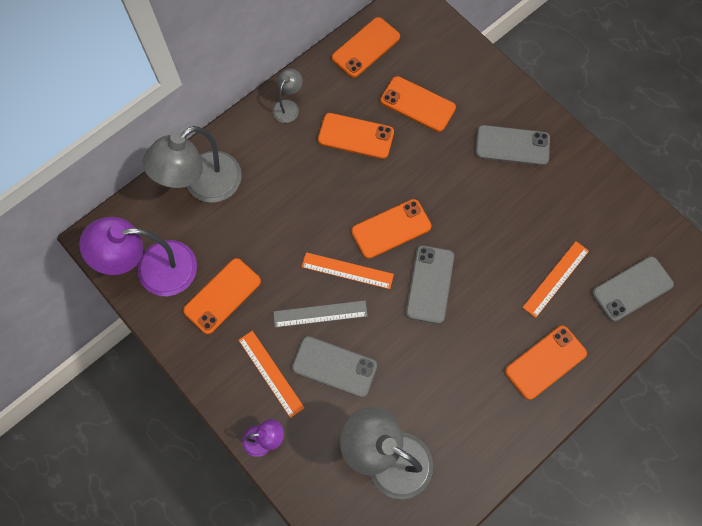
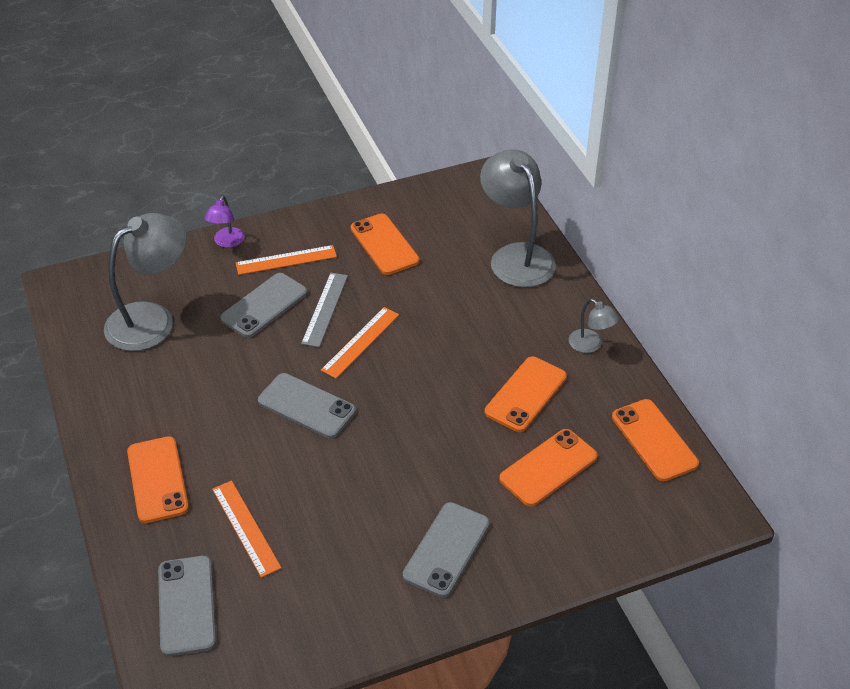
camera: 110 degrees right, 25 degrees down
(153, 269) = (437, 205): purple lamp -> none
(391, 229) = (390, 392): orange phone -> none

